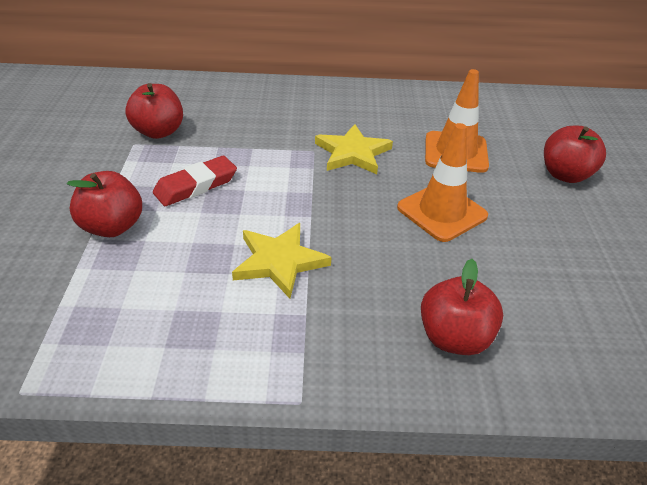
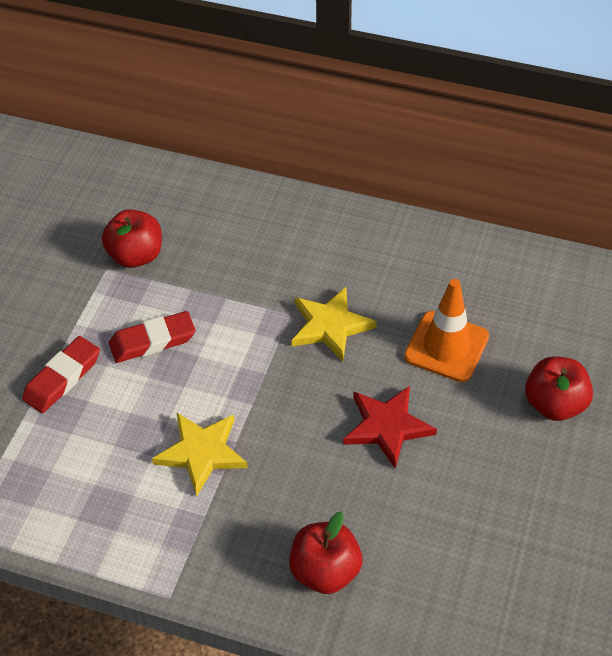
camera: 20 degrees right, 10 degrees up
(112, 227) = (62, 378): red apple -> red eraser
(442, 212) = (387, 427): orange traffic cone -> red star

